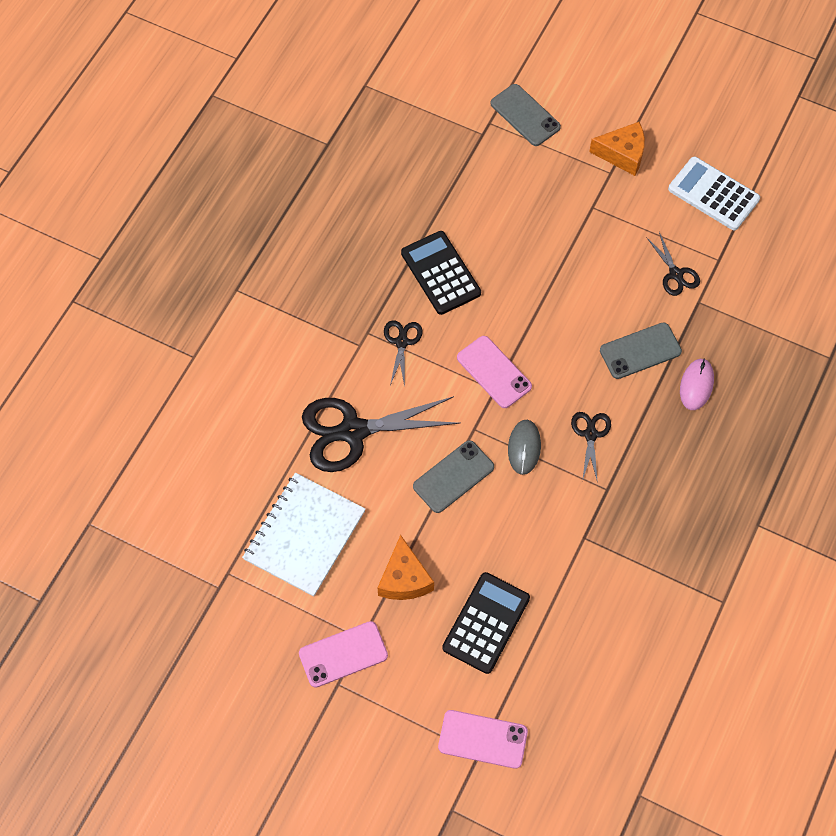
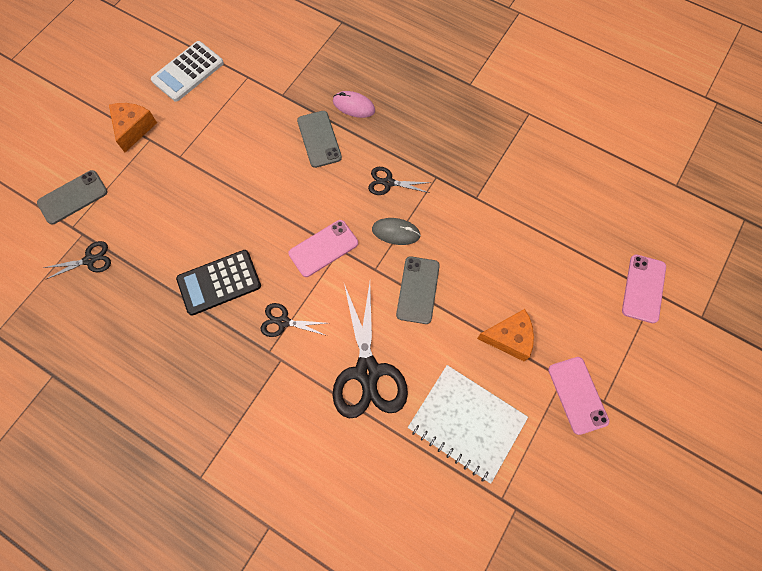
camera: 85 degrees left, 5 degrees up
(453, 476) = (417, 290): grey phone -> grey phone turned 45 degrees clockwise
(486, 623) = (547, 276): black calculator -> none
(675, 274) = (254, 106): black scissors -> black scissors (90, 260)

